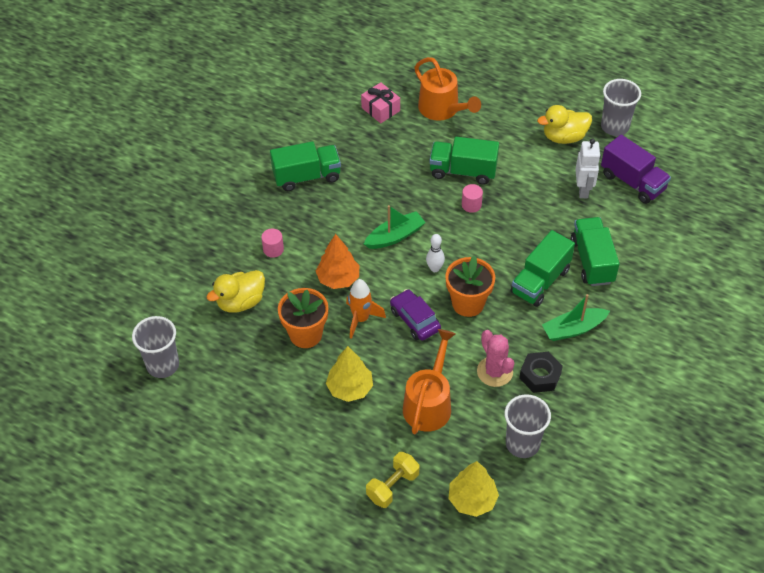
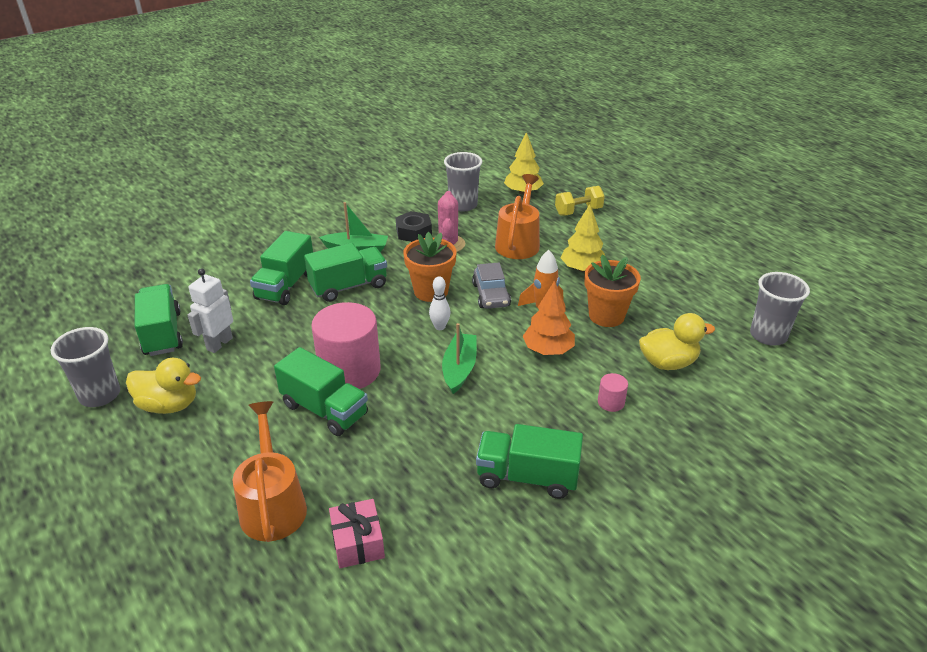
camera: 155 degrees left, 15 degrees down
(395, 236) = (459, 369): green boat -> green boat turned 105 degrees clockwise
(415, 320) = (491, 295): purple car -> grey car
(429, 403) = (518, 242): orange watering can -> orange watering can turned 150 degrees clockwise
(471, 205) = (349, 370): pink cylinder -> pink cylinder, size x2.39
(632, 182) = (162, 334): purple truck -> green truck

